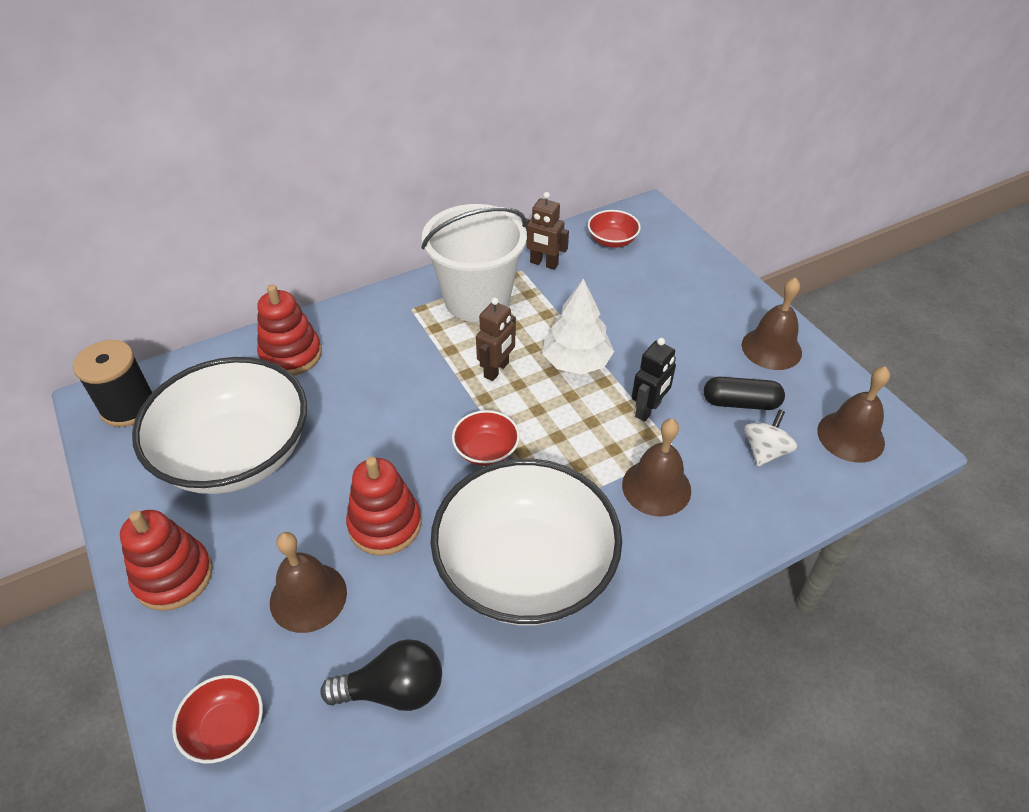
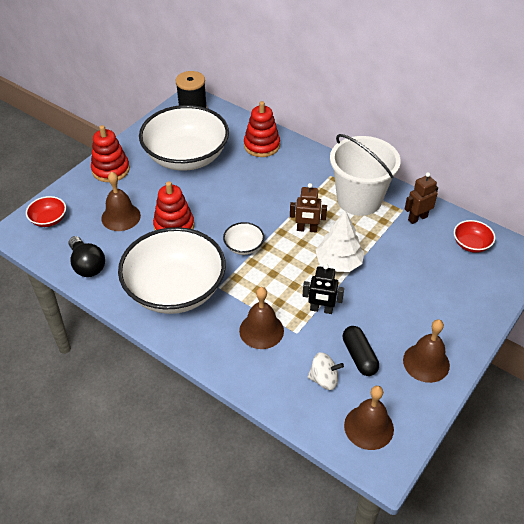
camera: 65 degrees right, 0 degrees up
(486, 450) = (244, 246): red bowl -> white bowl
(544, 264) = (417, 218): brown robot -> brown robot turned 60 degrees clockwise

